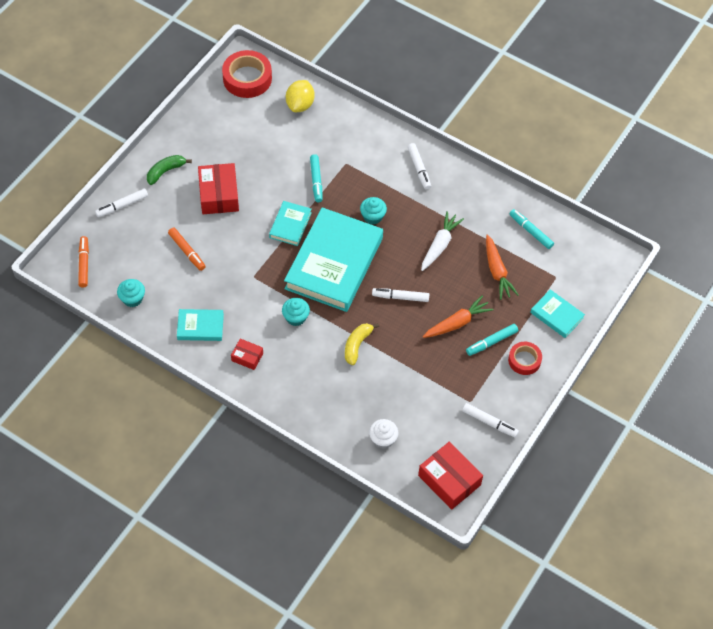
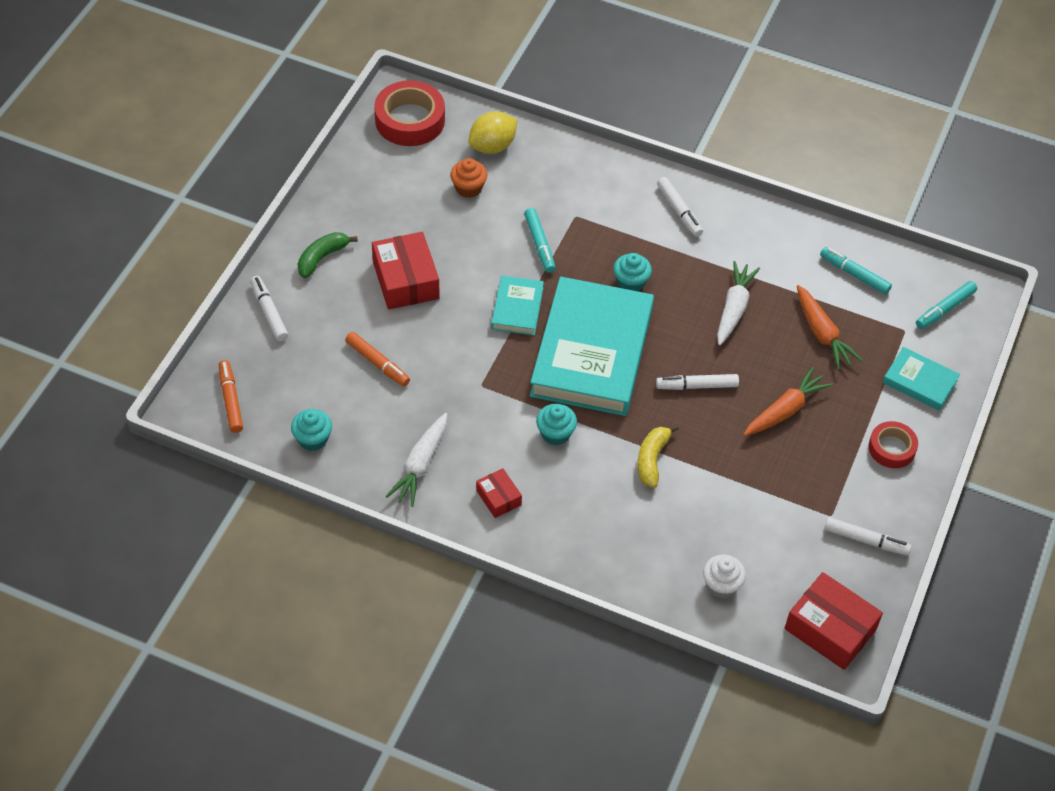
camera: 10 degrees left, 5 degrees down
(122, 205) = (269, 312): white marker -> white marker turned 105 degrees clockwise
(200, 326) = (421, 464): turquoise book -> white carrot
(247, 357) = (498, 498): red box -> red box turned 45 degrees clockwise
(276, 133) = (468, 188): none -> orange cupcake
(300, 105) = (492, 146): yellow lemon -> yellow lemon turned 45 degrees clockwise
(491, 342) = (839, 430): turquoise marker -> turquoise marker (945, 309)

